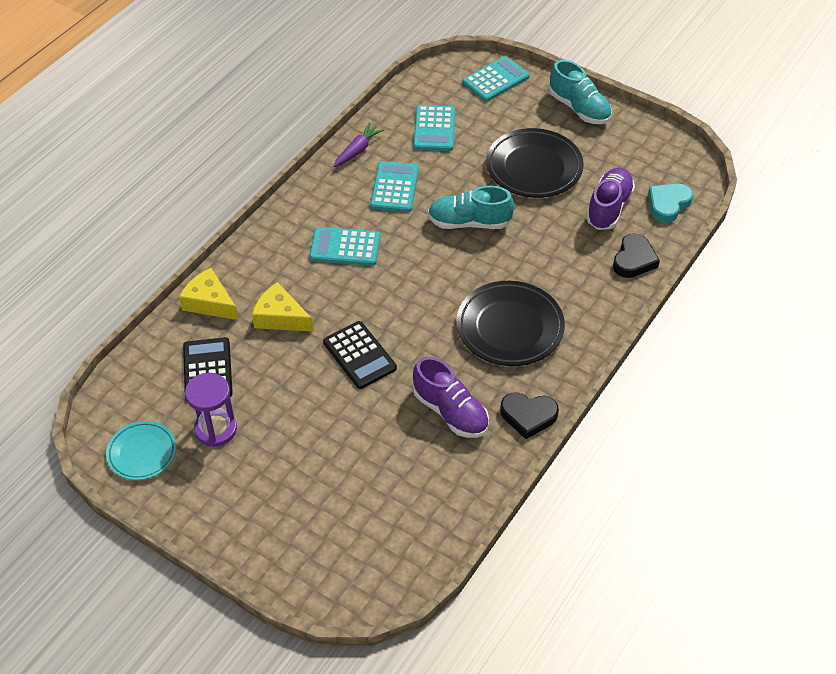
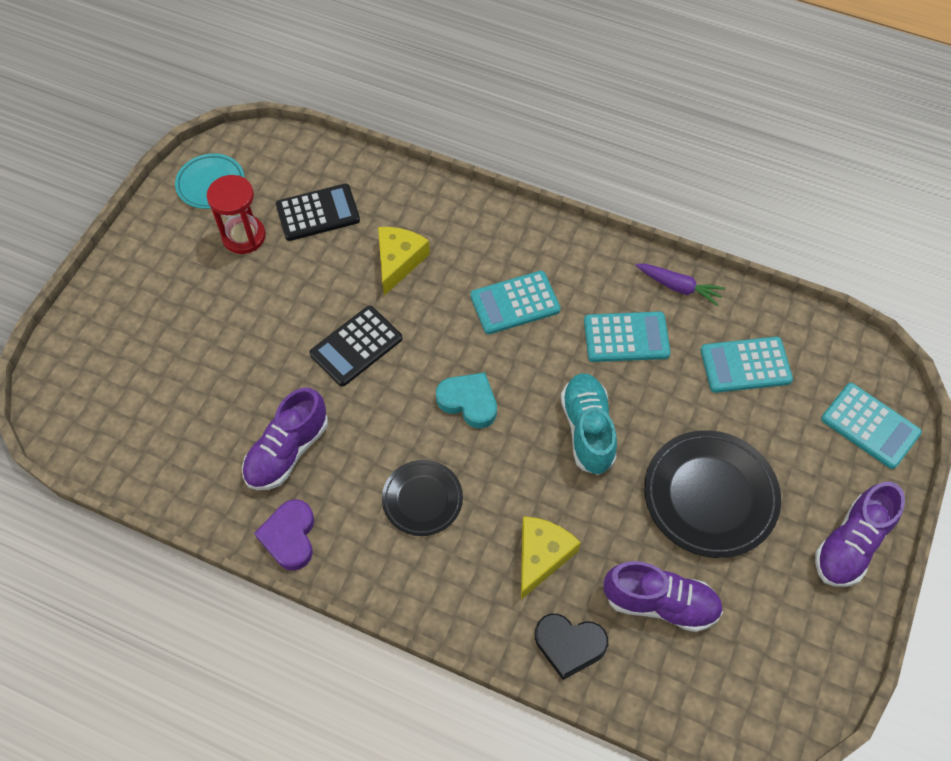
camera: 80 degrees right, 10 degrees up
(209, 302) = (408, 194): yellow cheese -> yellow cheese (541, 556)
(215, 429) = (244, 236): purple hourglass -> red hourglass
(345, 247) = (515, 303): turquoise calculator -> turquoise calculator turned 105 degrees counterclockwise
(509, 327) = (422, 499): black plate -> black plate, size x0.60
(528, 416) = (290, 537): black heart -> purple heart
(579, 108) = (851, 544): turquoise shoe -> purple shoe
(668, 204) = (689, 687): turquoise heart -> turquoise heart (468, 401)

